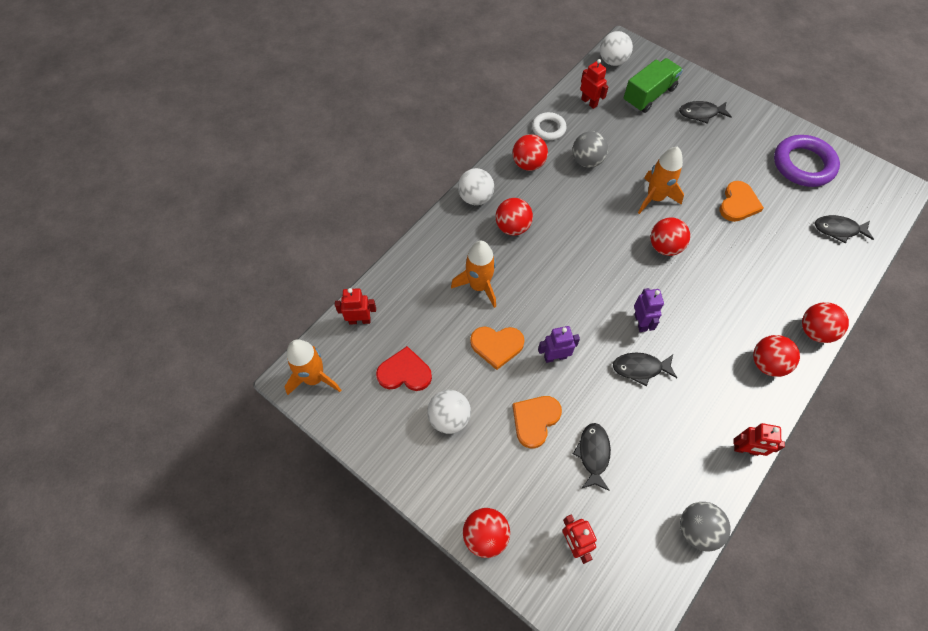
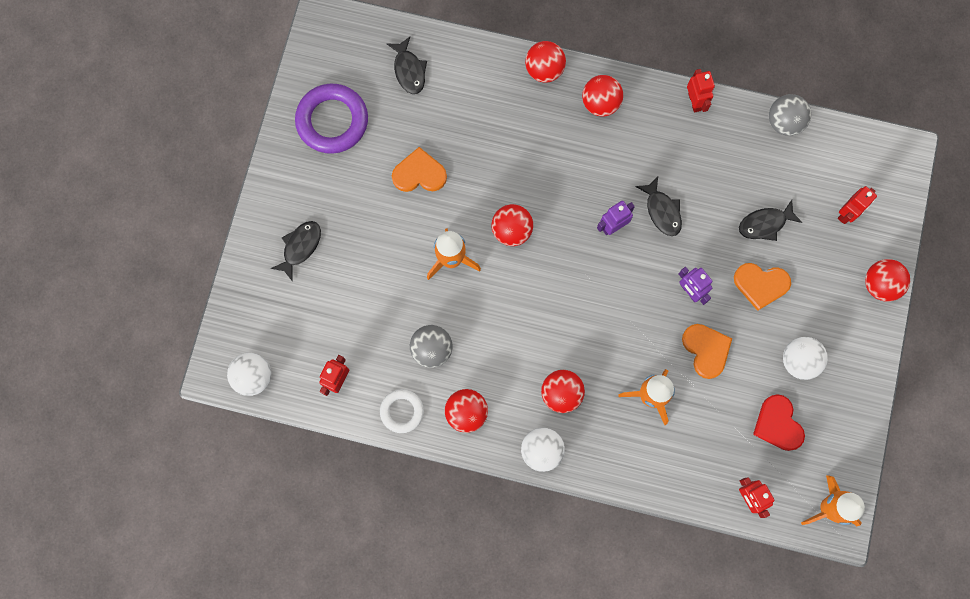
camera: 115 degrees left, 15 degrees up
(649, 95) = (295, 314): green truck -> none
(701, 113) = (300, 247): black fish -> black fish turned 120 degrees counterclockwise

